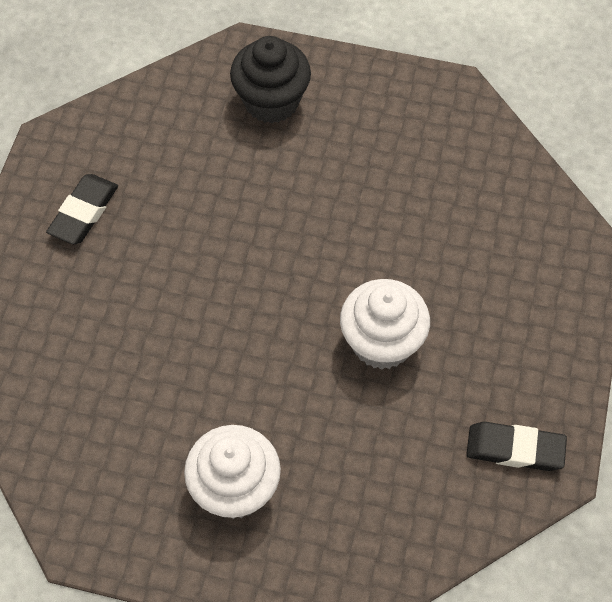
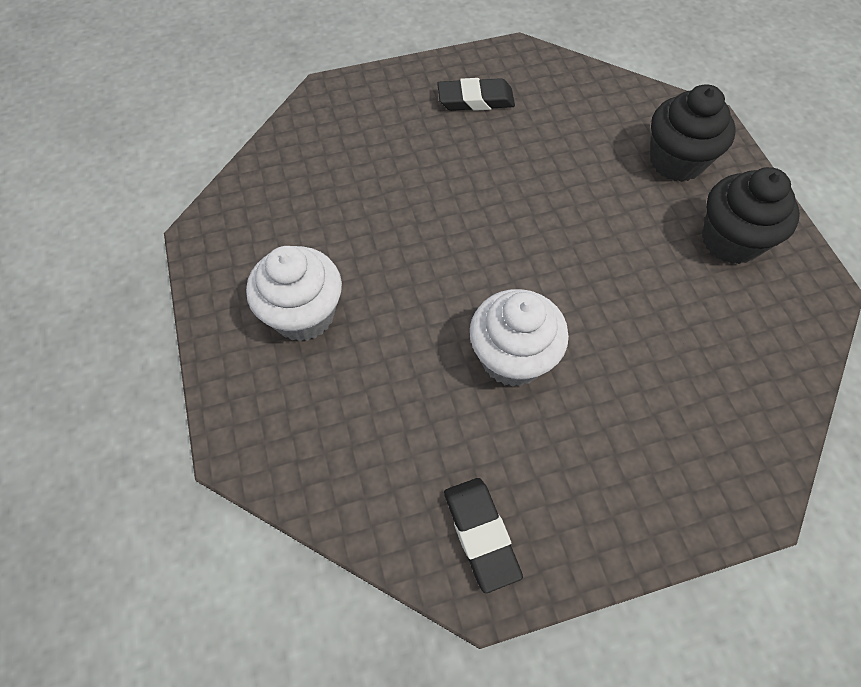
camera: 60 degrees right, 0 degrees up
(374, 118) = (730, 240): none -> black cupcake

